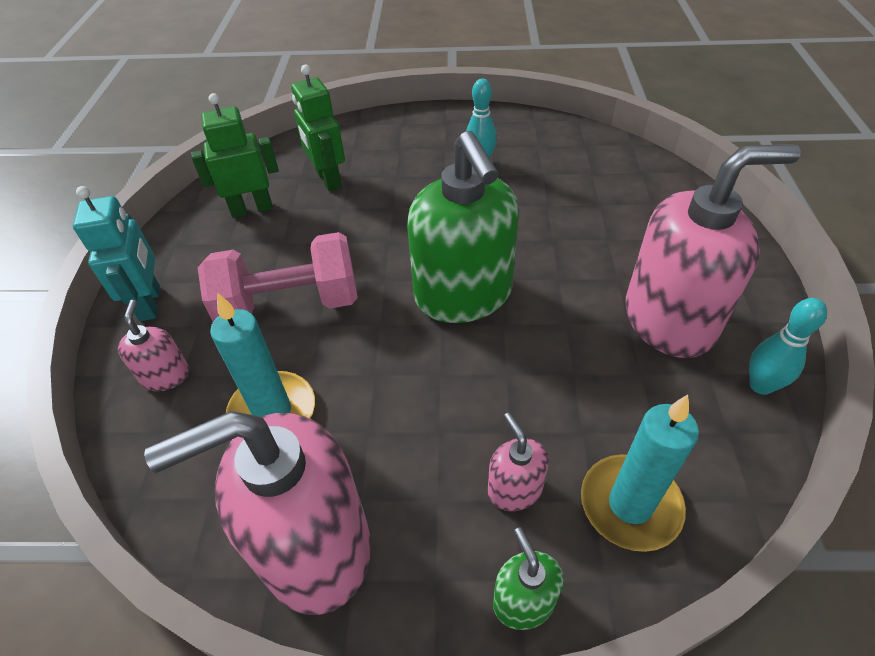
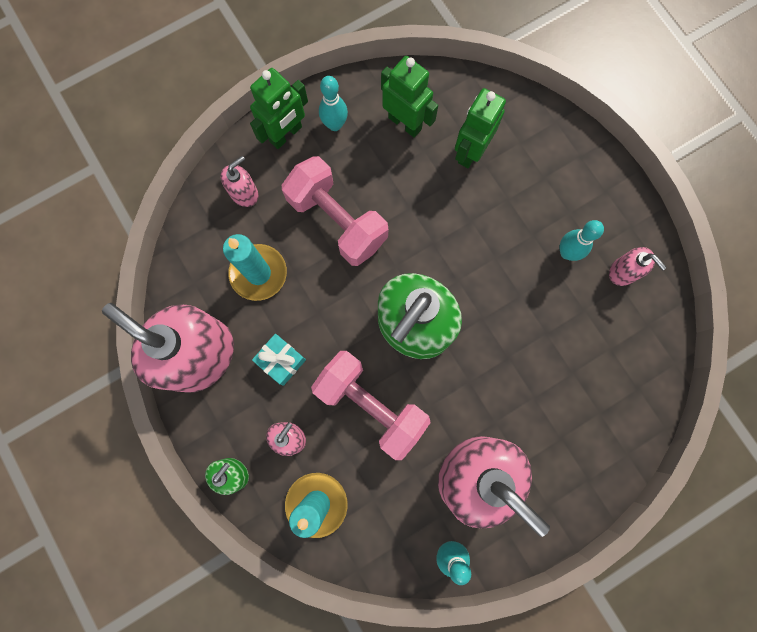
camera: 55 degrees right, 30 degrees up
(150, 303) = (286, 134): turquoise robot -> green robot
(190, 259) = (335, 125): none -> turquoise bowling pin
(403, 444) = (281, 361): none -> turquoise gift
(525, 140) = (623, 272): none -> pink soap dispenser
(528, 376) = (371, 405): none -> pink dumbbell

